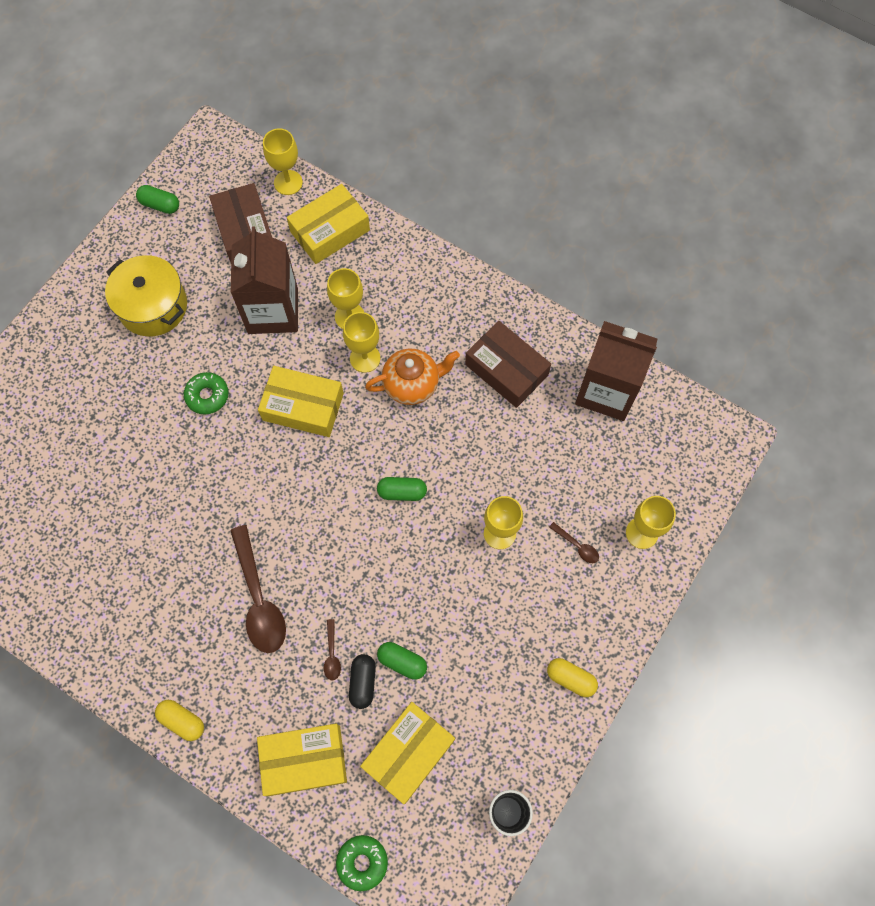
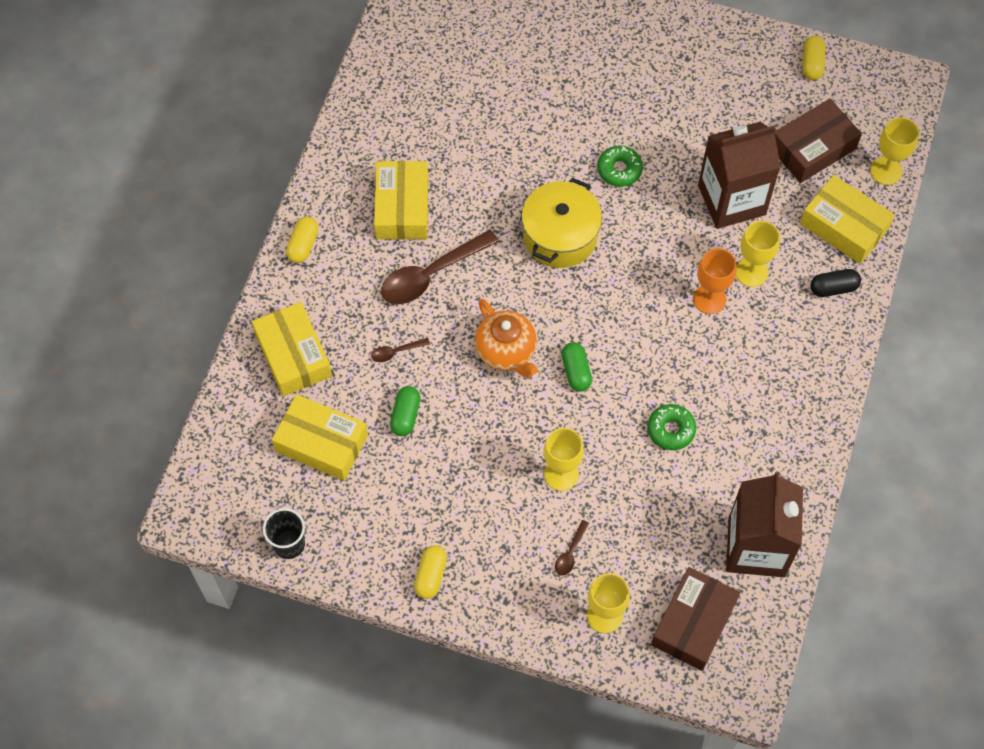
camera: 75 degrees right, 5 degrees down
(153, 306) = (697, 94): yellow pot -> yellow pot (560, 236)
(160, 205) = (812, 64): green capsule -> yellow capsule
(303, 406) = (637, 257): yellow box -> yellow box (402, 207)
(362, 862) = (216, 428): green donut -> green donut (671, 430)
(363, 682) = (377, 386): black capsule -> black capsule (833, 288)
(365, 358) = (709, 299): yellow goblet -> orange goblet
(412, 384) = (696, 351): orange teapot -> orange teapot (506, 351)
(506, 370) = (745, 439): brown box -> brown box (693, 623)

